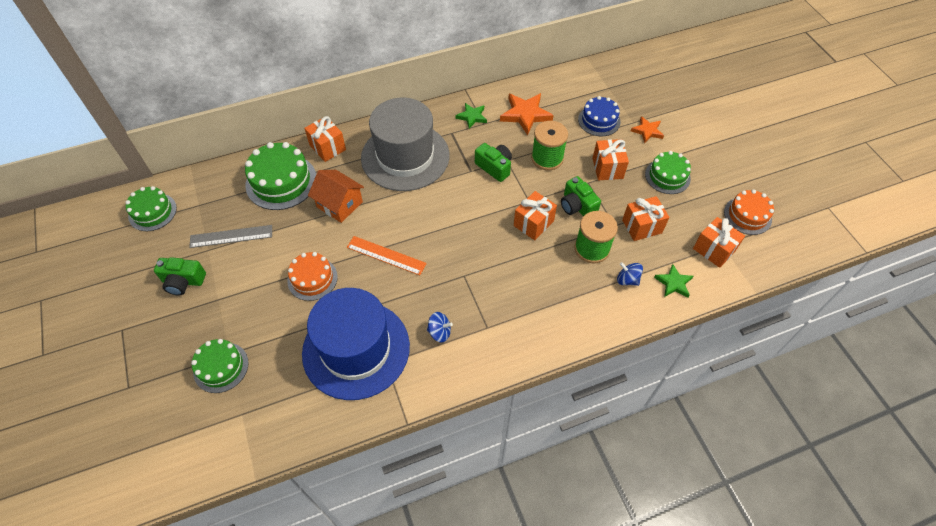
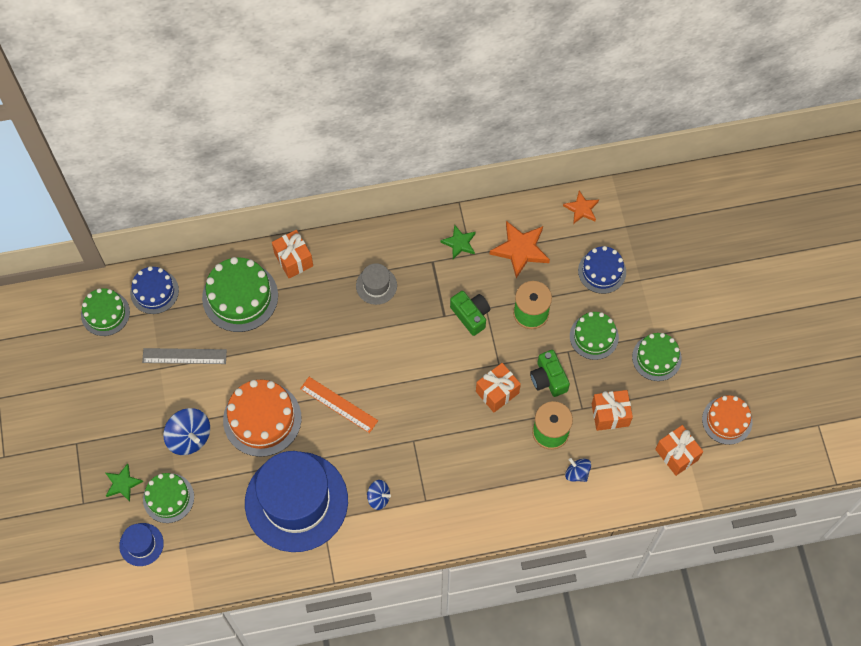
camera: 10 degrees right, 10 degrees up
(183, 281) = (135, 400): green camera -> none
(193, 419) = (141, 544): none -> blue hat
(200, 188) = (154, 291): none -> blue cake
(240, 306) = (189, 437): none -> blue spinning top
(312, 279) = (262, 419): orange cake -> orange cake, size x1.56
(339, 204) = (298, 335): orange house -> none
(405, 156) = (376, 285): grey hat -> grey hat, size x0.42
(607, 168) = (594, 336): orange gift -> green cake
(647, 131) = (652, 294): orange star -> orange star (581, 209)
(674, 283) = (623, 485): green star -> green star (123, 483)

